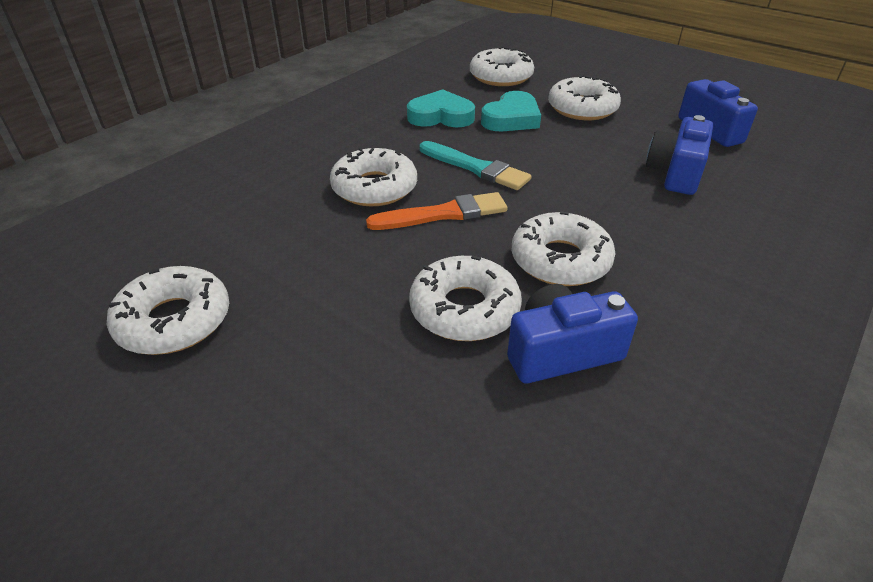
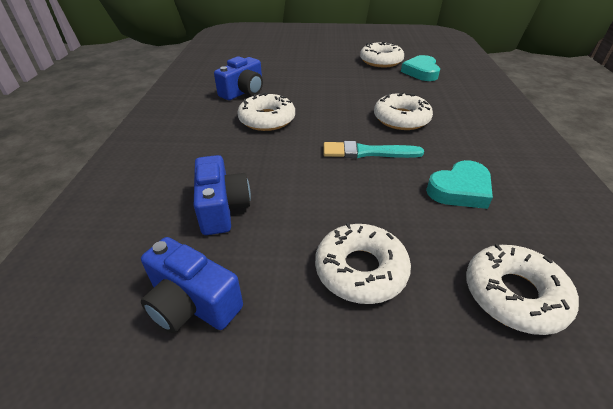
camera: 145 degrees right, 0 degrees up
(442, 214) = (347, 119): orange brush -> none
(464, 309) = (291, 91): white donut -> none
(511, 118) = (405, 215): turquoise heart -> turquoise heart (421, 72)

